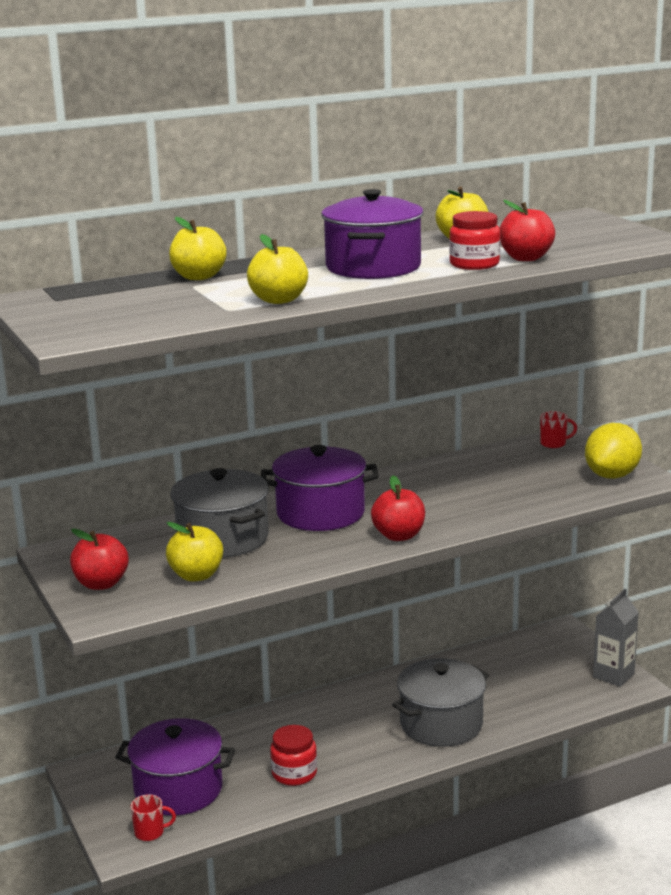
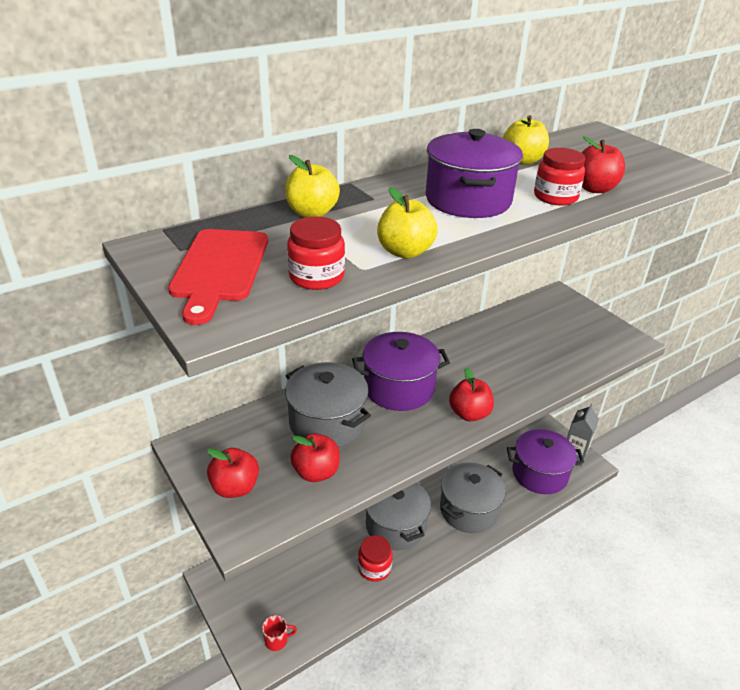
camera: 10 degrees left, 15 degrees up
(88, 310) = (219, 269): none -> red cutting board
(178, 789) = (290, 591): purple pot -> purple pot (539, 473)
(180, 314) = (316, 277): none -> red jar
(196, 575) = (316, 472): yellow apple -> red apple
(334, 735) = (396, 526): none -> grey pot
(554, 444) = (550, 303): red mug -> none
(612, 475) = (605, 338): yellow lemon -> none

